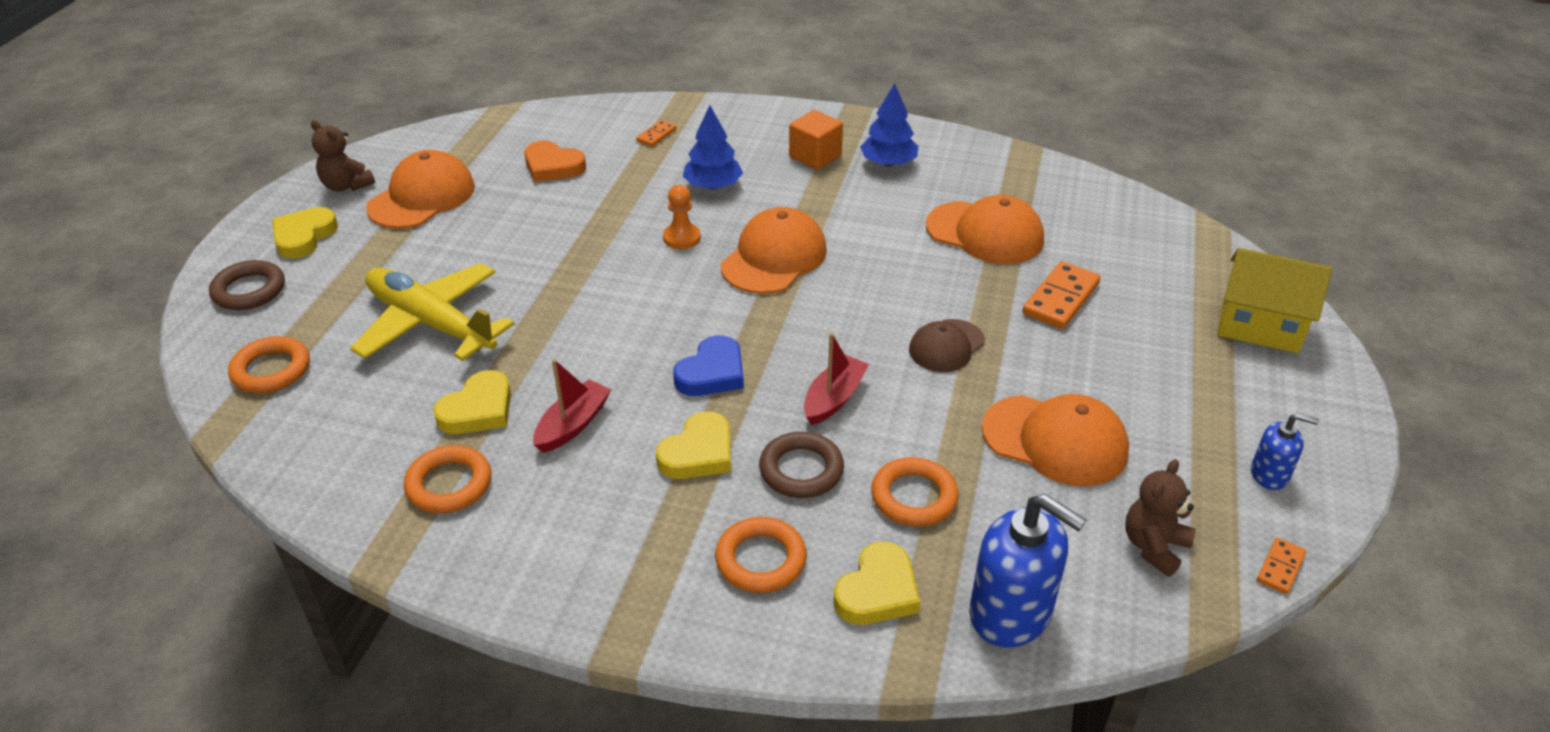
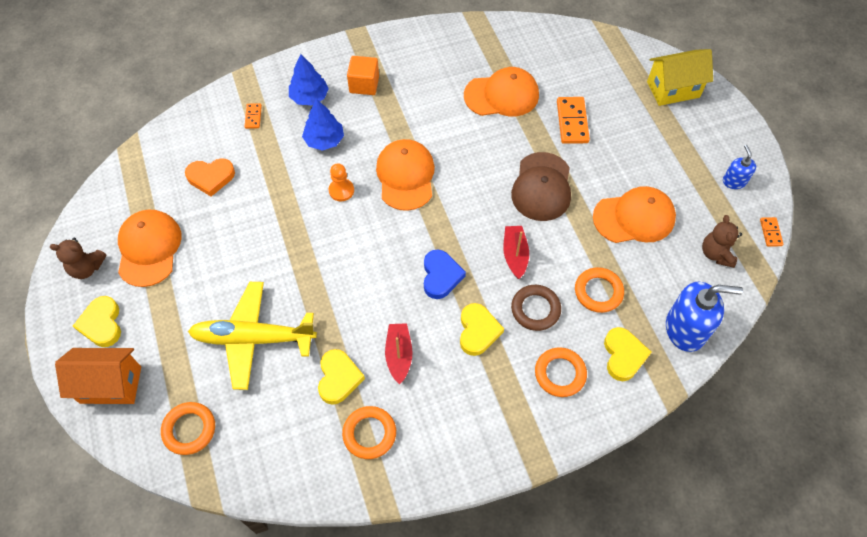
camera: 35 degrees left, 20 degrees up
(249, 290) = (111, 384): brown ring -> orange house
(888, 163) = (410, 68): blue tree -> blue tree (309, 97)
(946, 346) = (542, 187): brown cap -> brown cap, size x1.59
(1269, 474) = (734, 181): blue soap dispenser -> blue soap dispenser turned 75 degrees counterclockwise

